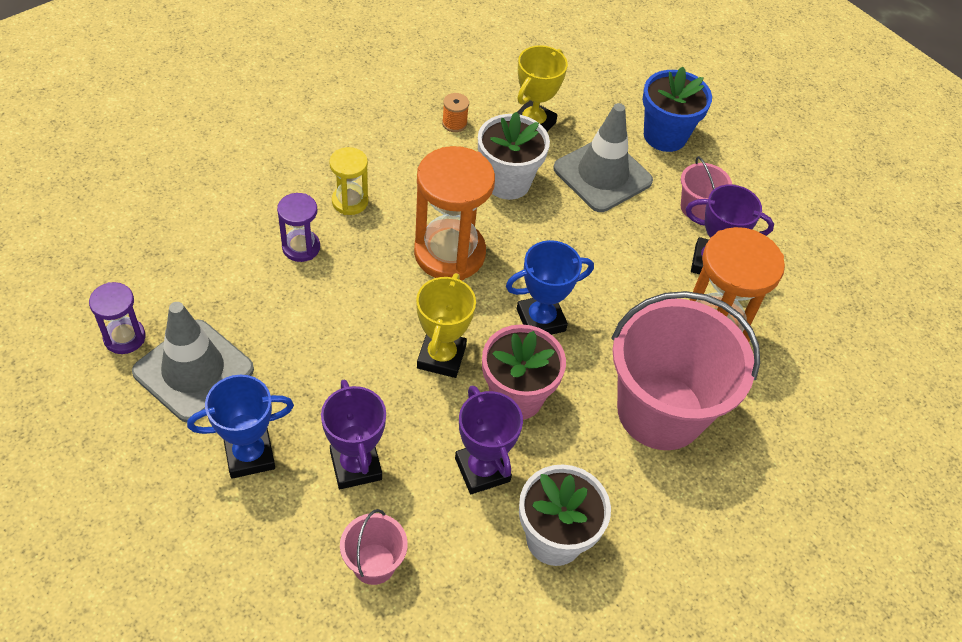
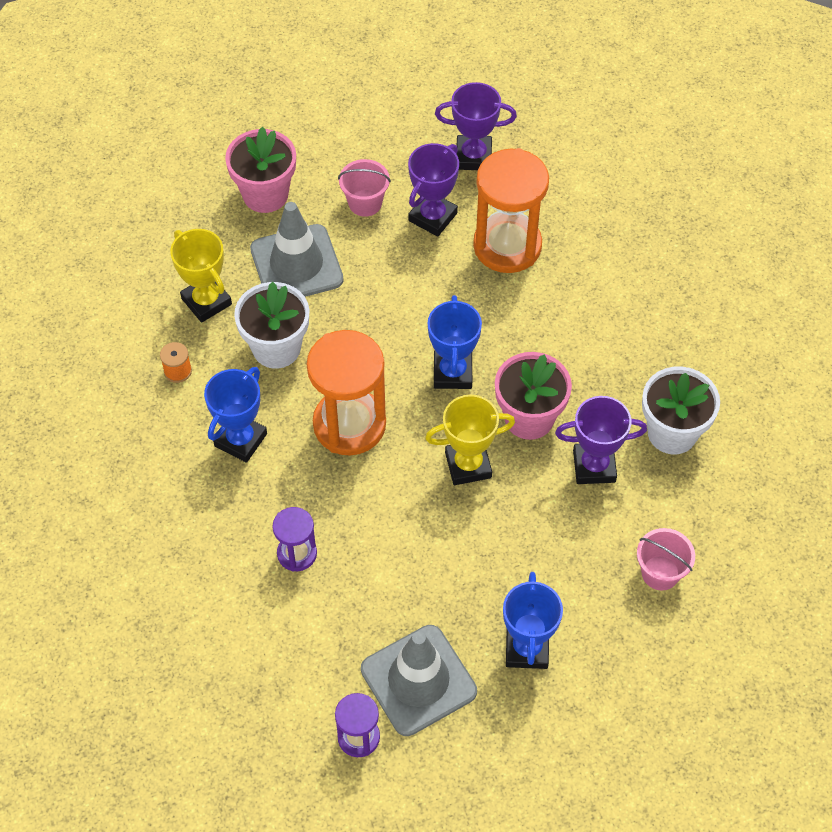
camera: 65 degrees left, 5 degrees up
(350, 201) = (251, 495): yellow hourglass -> none
(355, 466) = (562, 564): purple trophy -> purple trophy (473, 156)
(403, 181) = (241, 440): none -> blue trophy
(441, 357) = (468, 465): yellow trophy -> yellow trophy turned 45 degrees counterclockwise
(660, 411) = (575, 314): pink bucket -> none
(665, 136) = (265, 194): blue flower pot -> pink flower pot

